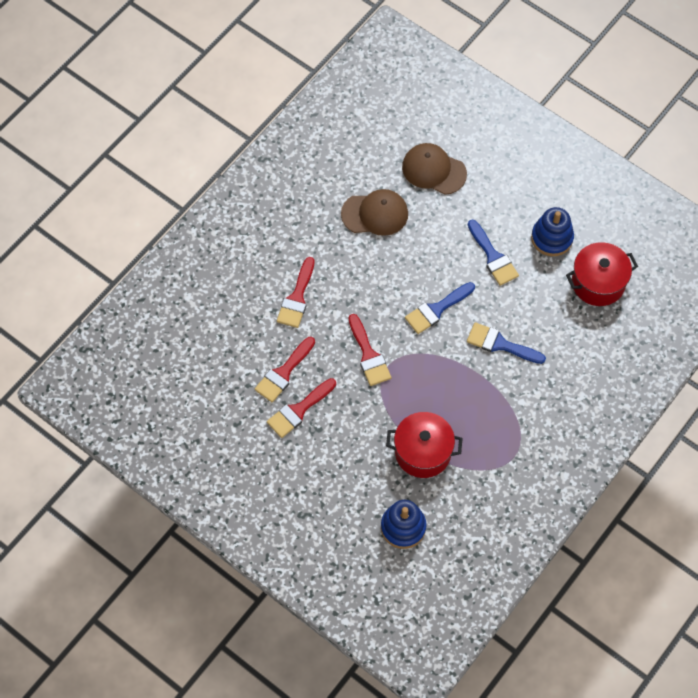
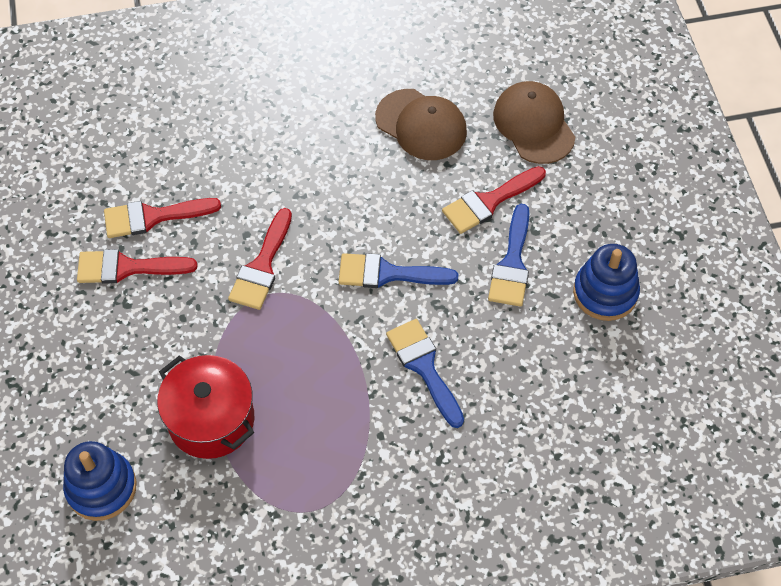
camera: 40 degrees right, 5 degrees down
(297, 298) = (248, 151): red brush -> red brush (489, 202)
(598, 283) = (615, 385): red pot -> none

